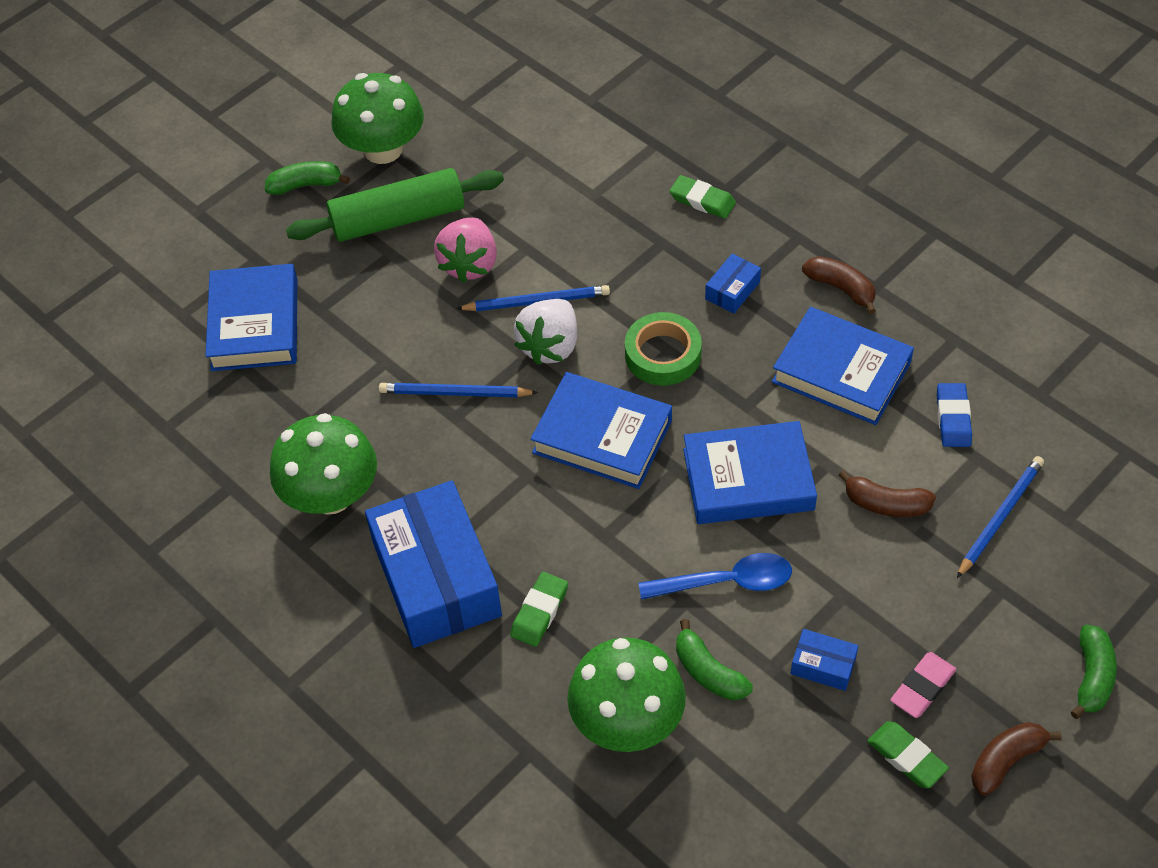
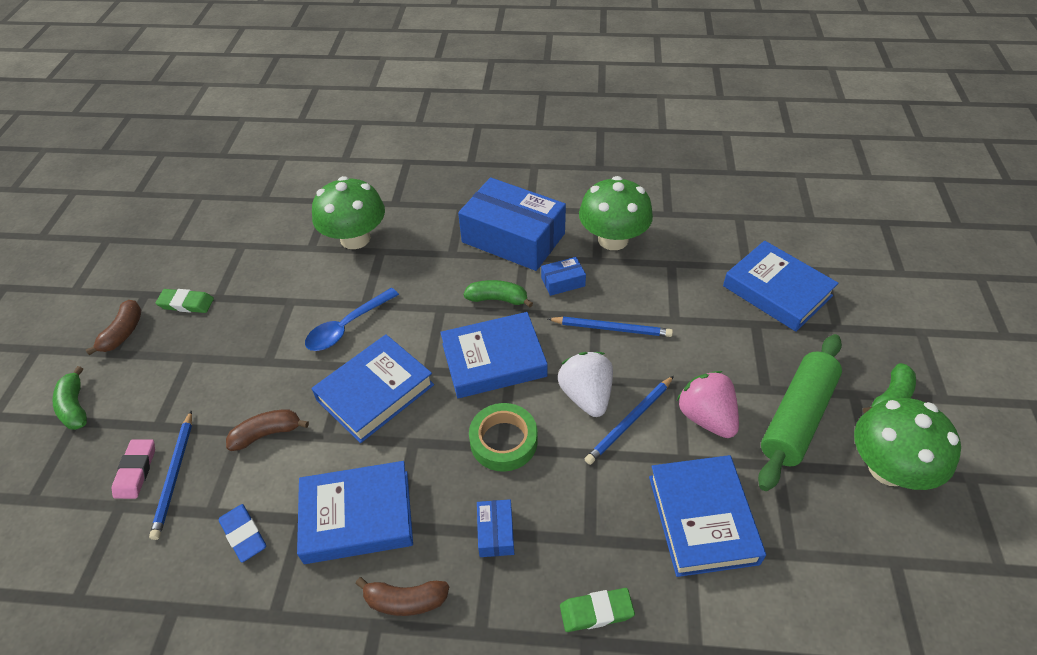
camera: 140 degrees right, 5 degrees down
(455, 393) = (611, 328): blue pencil -> blue pencil turned 45 degrees clockwise
(539, 612) = (443, 254): green eraser -> none
(562, 204) = (702, 519): none -> blue book
(708, 672) = (326, 280): green banana -> green banana (497, 299)
(823, 665) = (259, 318): blue box -> blue box (563, 282)
(922, 687) = (191, 341): pink eraser -> pink eraser (136, 471)

